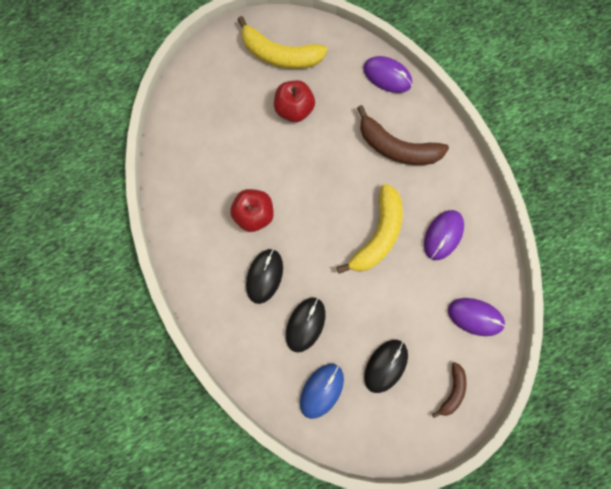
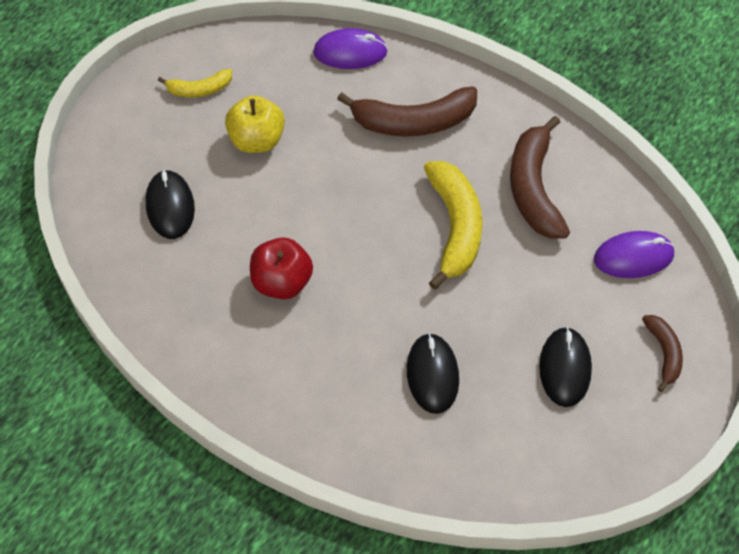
camera: 30 degrees left, 20 degrees down
(264, 276) = (342, 346): black mouse -> black mouse (170, 206)
(280, 55) = (199, 89): yellow banana -> yellow banana, size x0.54
(294, 109) = (257, 140): red apple -> yellow apple
(321, 390) = (505, 441): blue mouse -> none
(443, 235) = (534, 188): purple mouse -> brown banana

